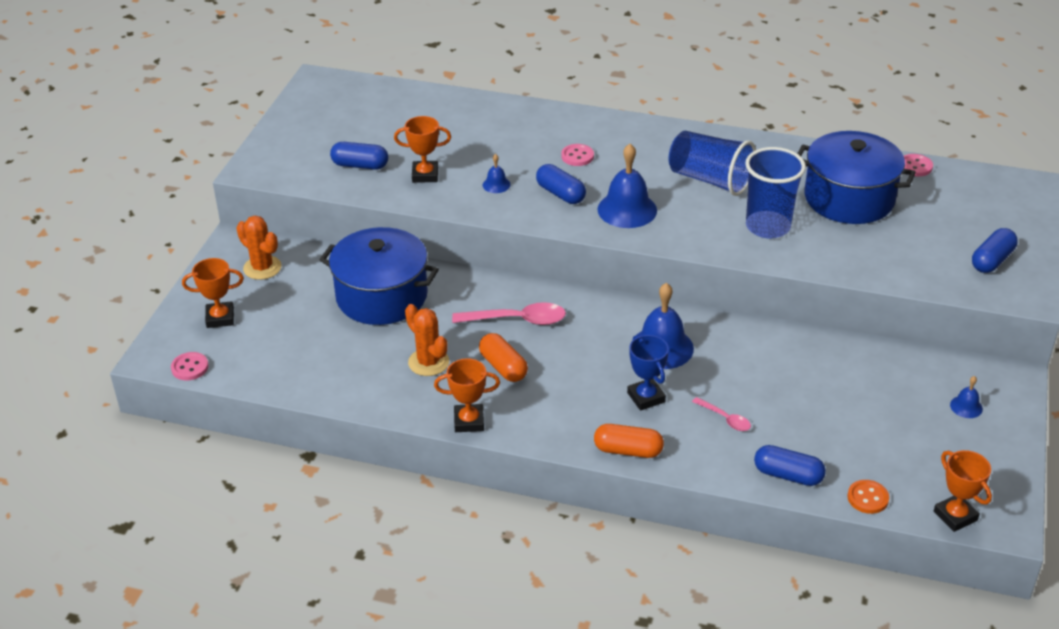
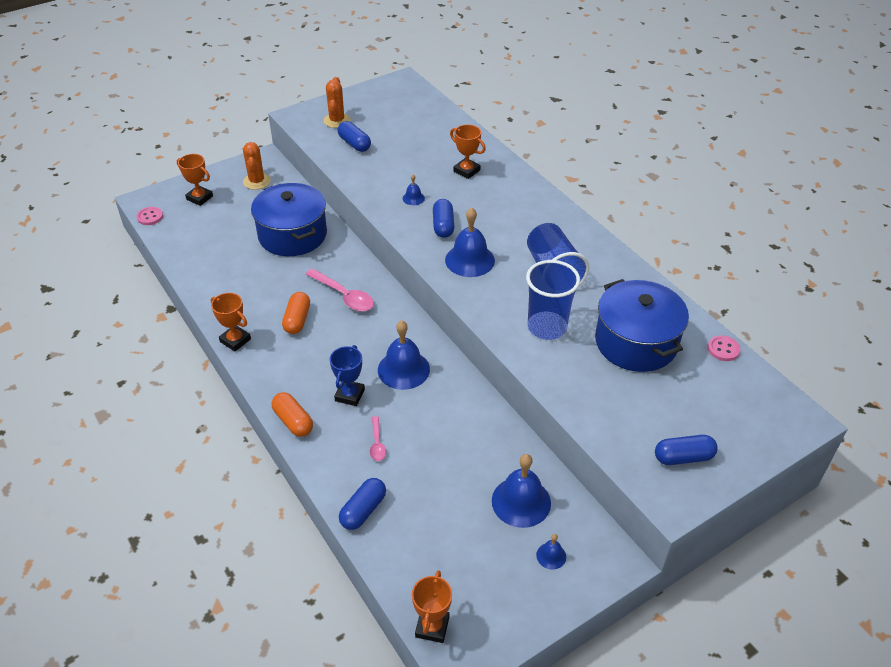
camera: 40 degrees right, 5 degrees up
(425, 175) = (381, 169): orange trophy -> orange trophy (466, 171)
(428, 362) = (263, 290): orange cactus -> orange cactus (337, 120)
(577, 156) = (488, 207): pink button -> none
(788, 475) = (363, 510): blue capsule -> blue capsule turned 60 degrees clockwise
(867, 498) = (392, 566): orange button -> none
(894, 384) = (521, 501): none -> blue bell

